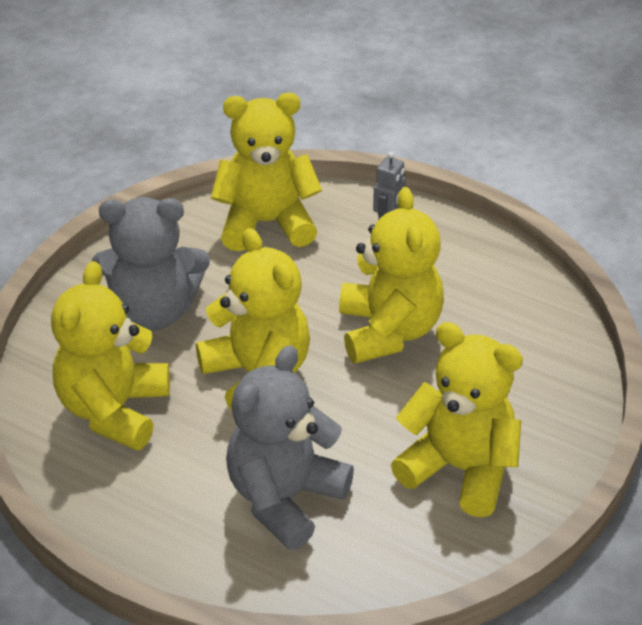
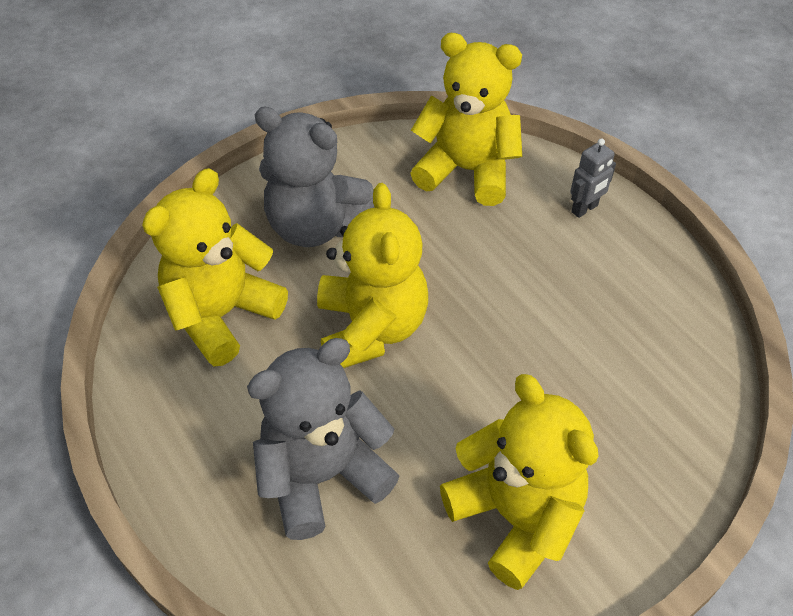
camera: 25 degrees right, 10 degrees up
(388, 331) = (524, 327): yellow teddy bear -> none

